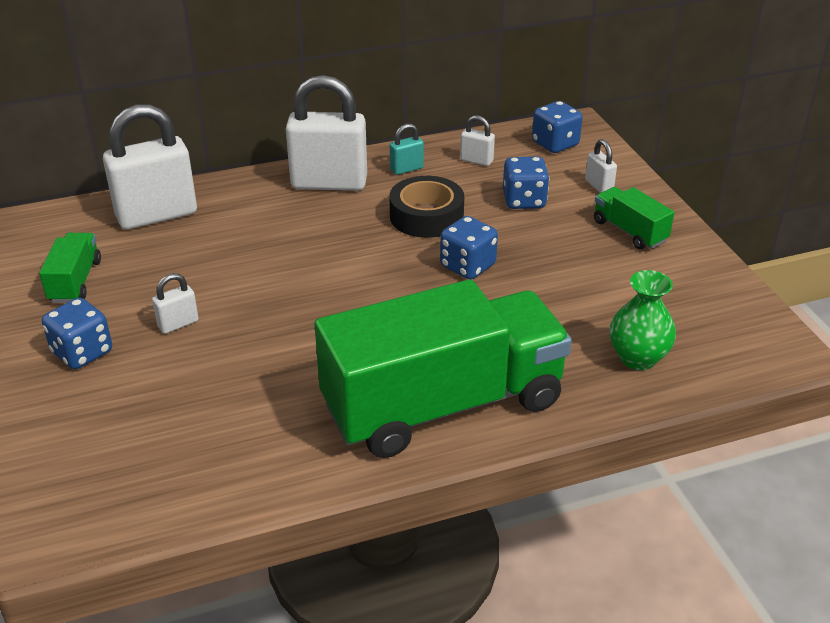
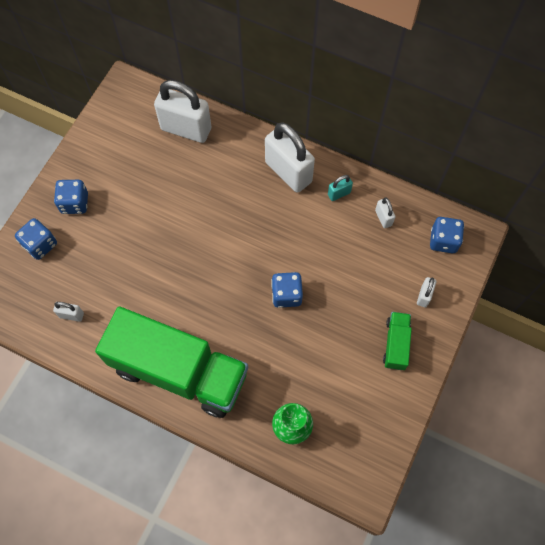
camera: 45 degrees right, 30 degrees up
(75, 281) = (111, 150): green truck -> none
(178, 324) = (126, 218): white padlock -> white padlock (71, 315)
(406, 169) = (339, 193): turquoise padlock -> turquoise padlock turned 45 degrees counterclockwise
(426, 216) = (308, 240): black tape -> none
(524, 200) = (370, 272): blue dice -> blue dice (40, 245)

